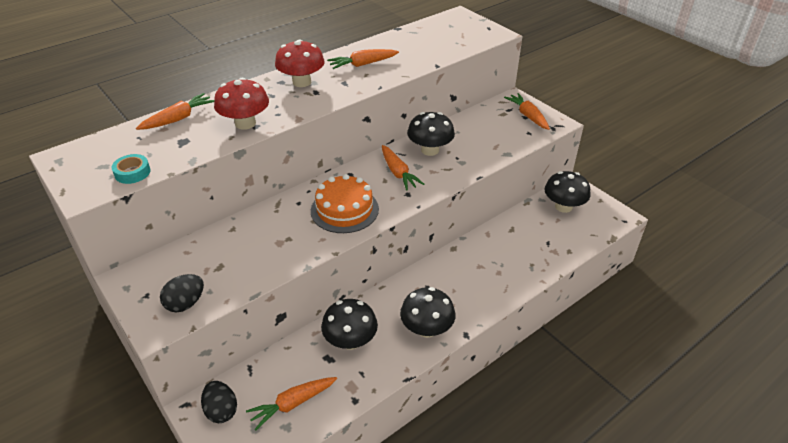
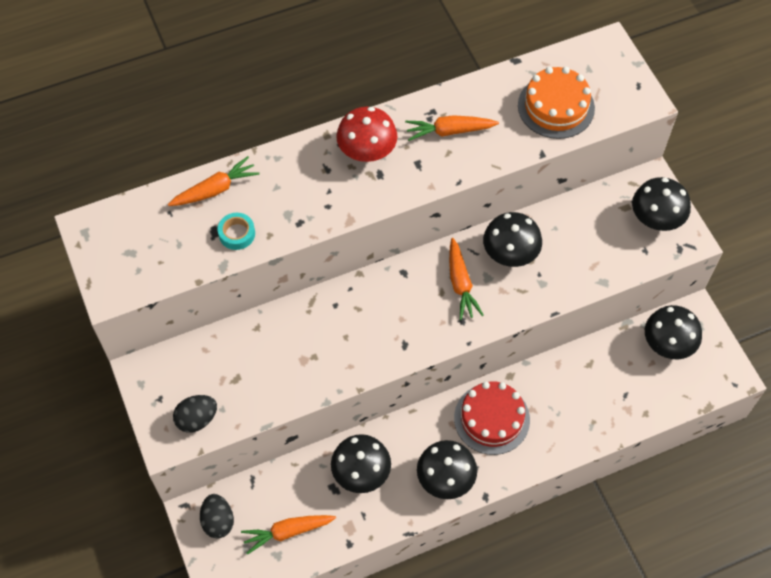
camera: 15 degrees right, 20 degrees up
(132, 173) = (159, 271): turquoise tape -> turquoise tape (237, 234)
(245, 123) = (288, 215): red mushroom -> none
(344, 210) = (384, 328): orange cake -> orange cake (556, 107)
(450, 279) = (491, 418): none -> red cake
(527, 116) = (656, 219): orange carrot -> black mushroom

